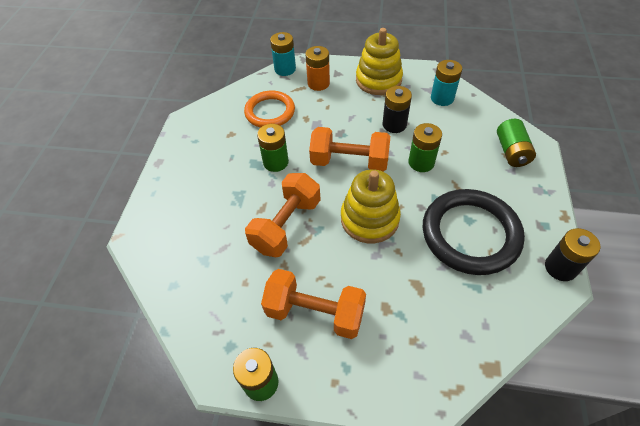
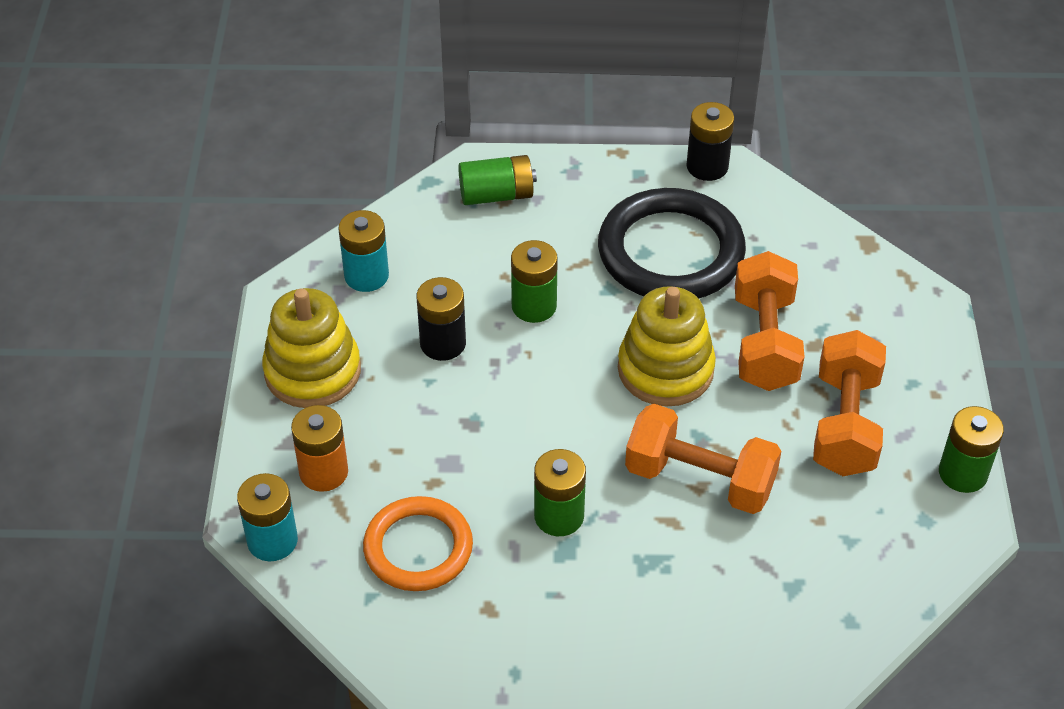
camera: 100 degrees left, 5 degrees down
(349, 162) = (544, 404): orange dumbbell -> orange dumbbell (764, 342)

